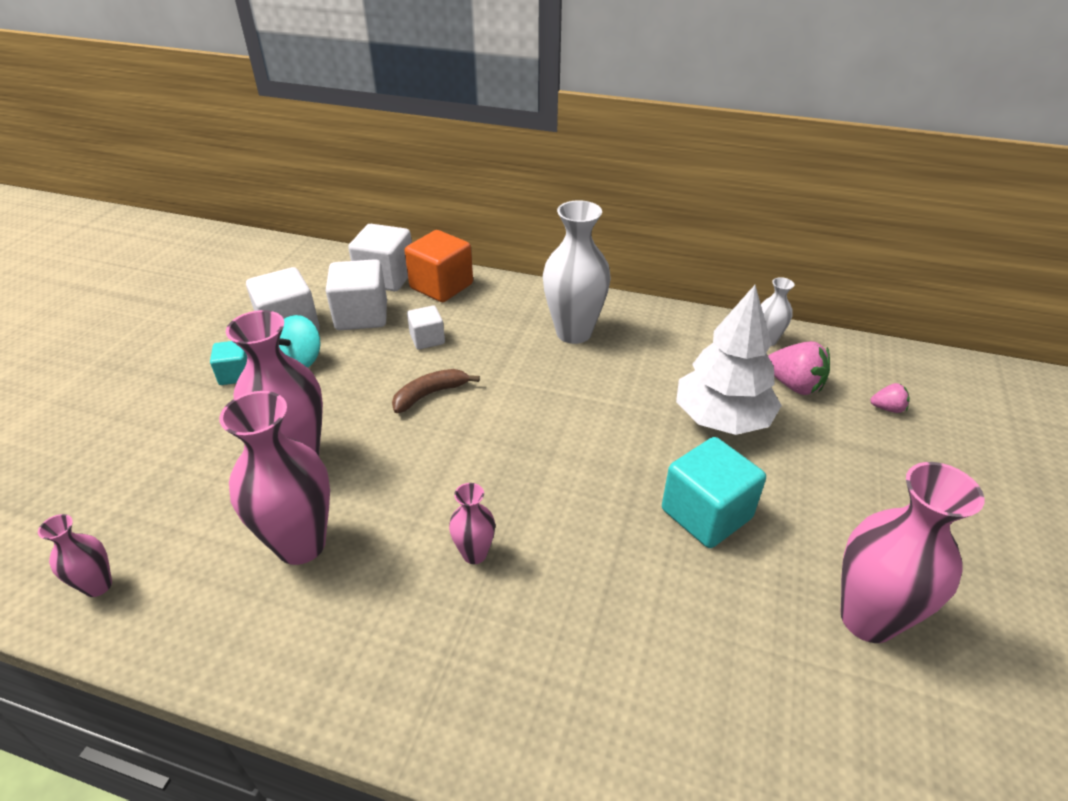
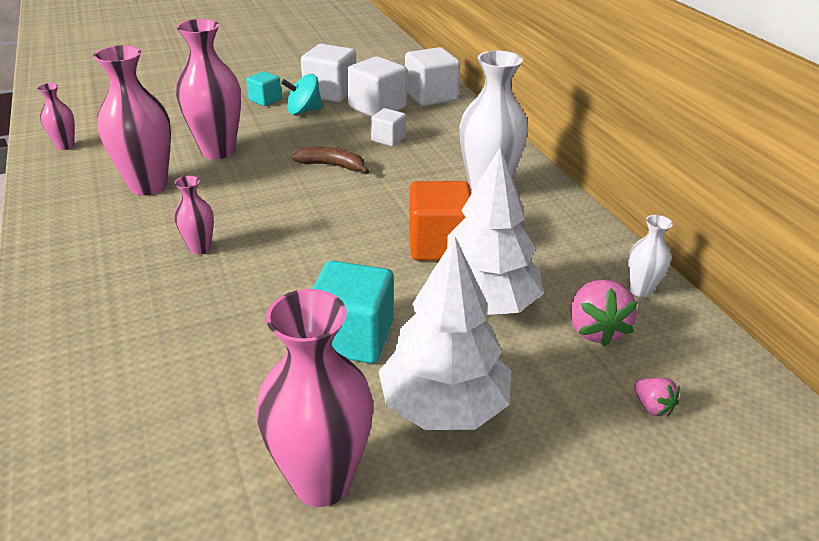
camera: 50 degrees right, 5 degrees down
(441, 286) = (455, 118): orange cube -> orange cube (439, 245)
(824, 505) = (443, 406): none -> white tree

